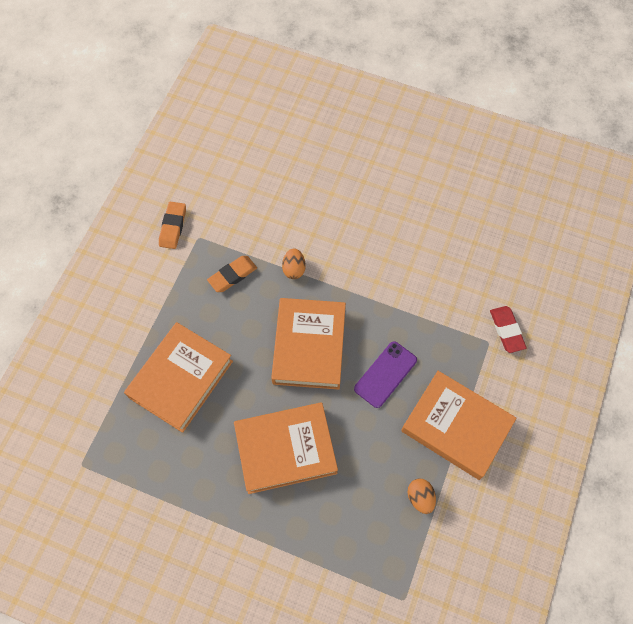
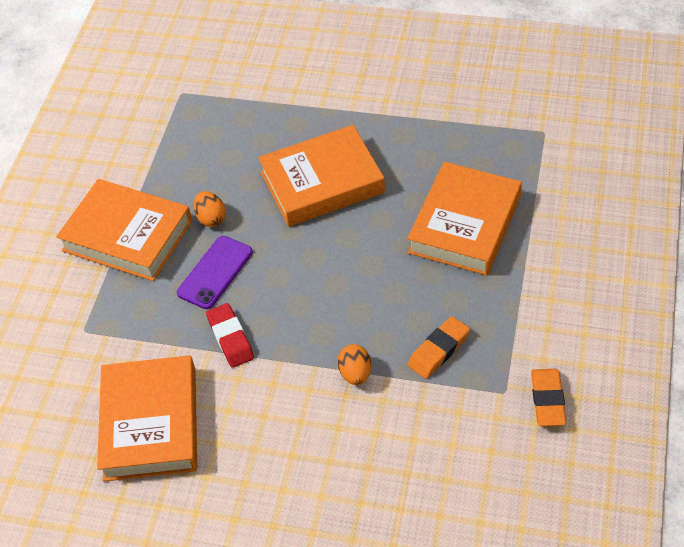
camera: 175 degrees right, 15 degrees down
(309, 346) = (315, 285): orange book -> orange book (150, 423)
(420, 497) = (168, 168): orange egg -> orange egg (211, 218)
(506, 330) = (59, 348): red eraser -> red eraser (230, 338)

